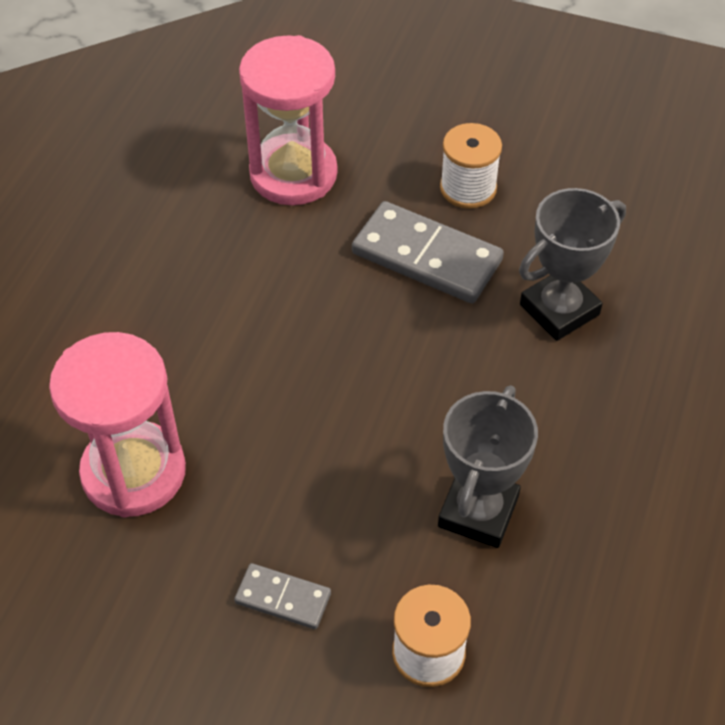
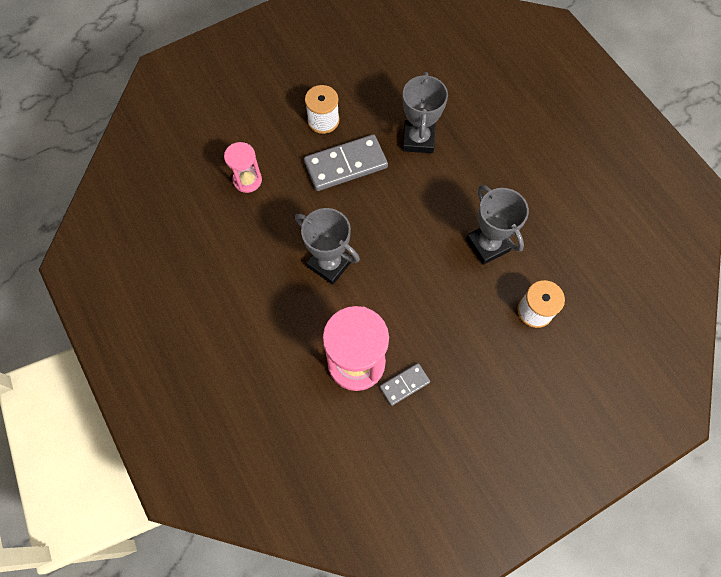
camera: 50 degrees left, 15 degrees up
(257, 341) = (329, 263): none -> grey trophy
(283, 598) = (468, 346): grey domino -> grey domino (404, 384)
(293, 174) = (247, 180): pink hourglass -> pink hourglass, size x0.56

